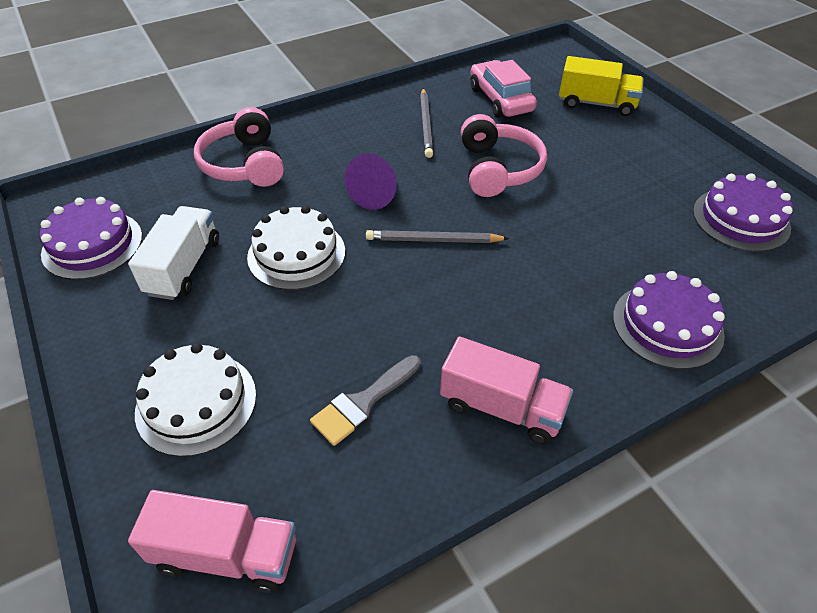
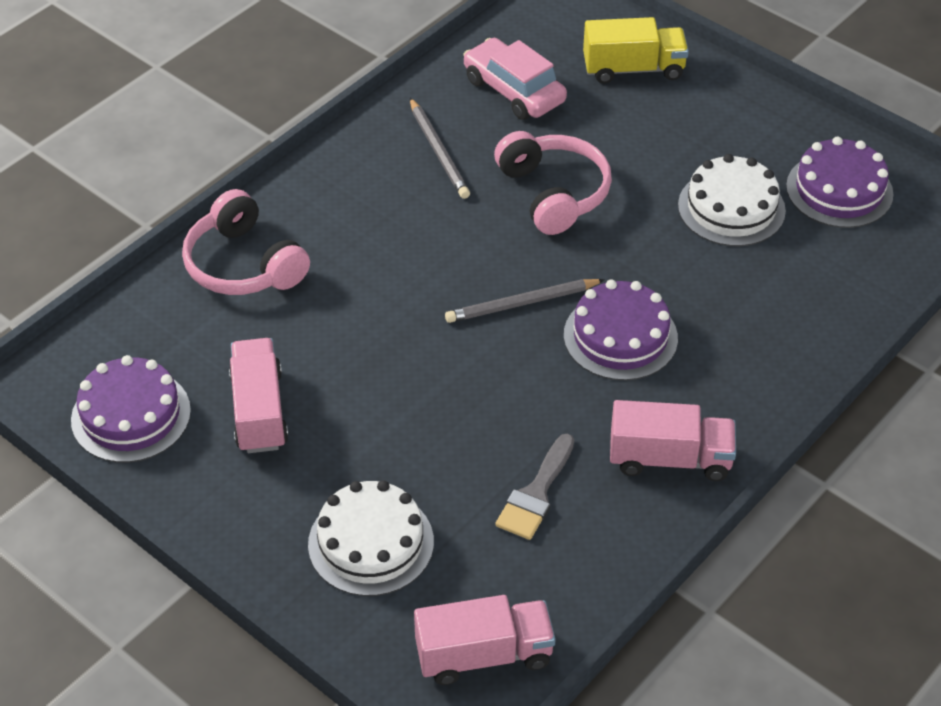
camera: 20 degrees left, 0 degrees up
(184, 267) = (259, 411): white truck -> pink truck
(296, 254) = (378, 361): white cake -> white cake (731, 208)
(376, 194) = (428, 262): purple cone -> none
(667, 325) = (798, 332): purple cake -> purple cake (620, 336)

